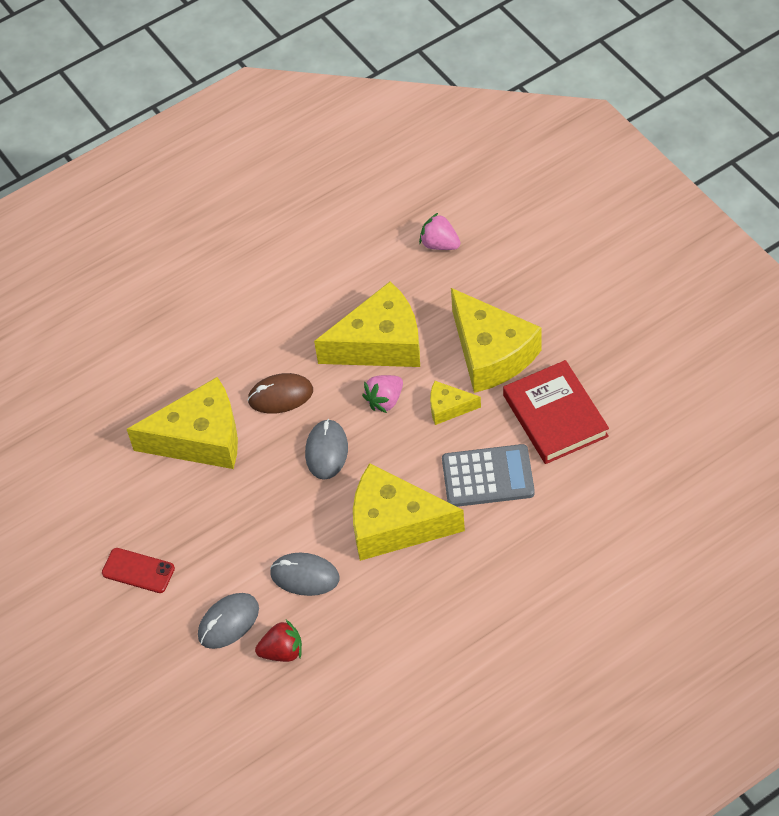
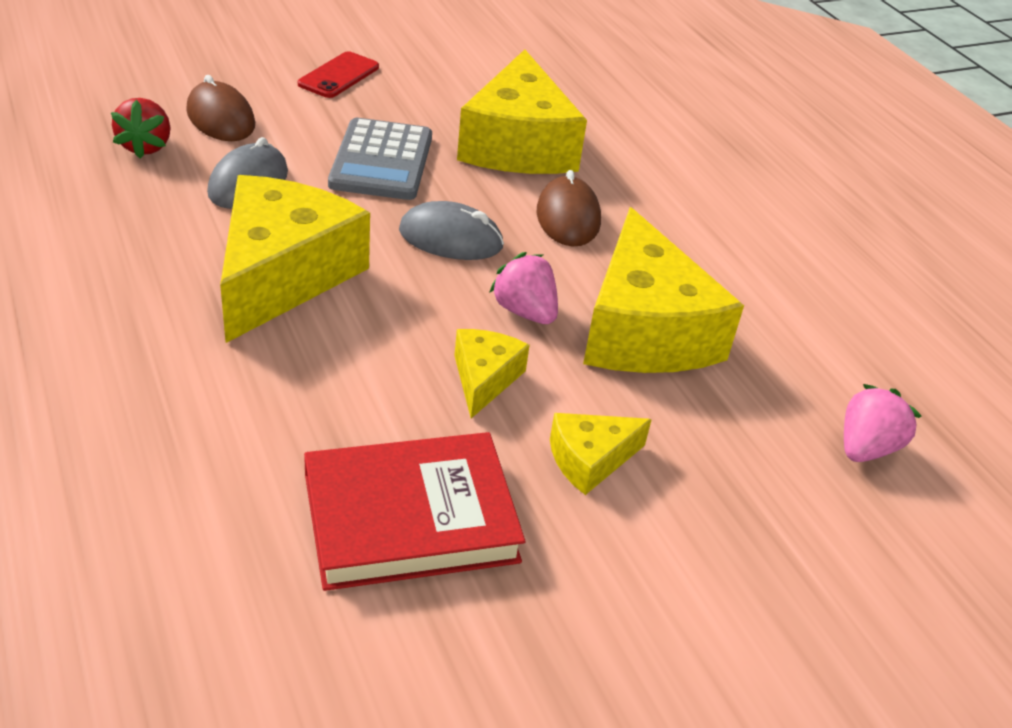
camera: 90 degrees right, 15 degrees down
(228, 622) = (220, 118): grey mouse -> brown mouse
(488, 477) = (317, 393): grey calculator -> grey calculator (381, 161)
(491, 353) = (590, 460): yellow cheese -> yellow cheese, size x0.48

